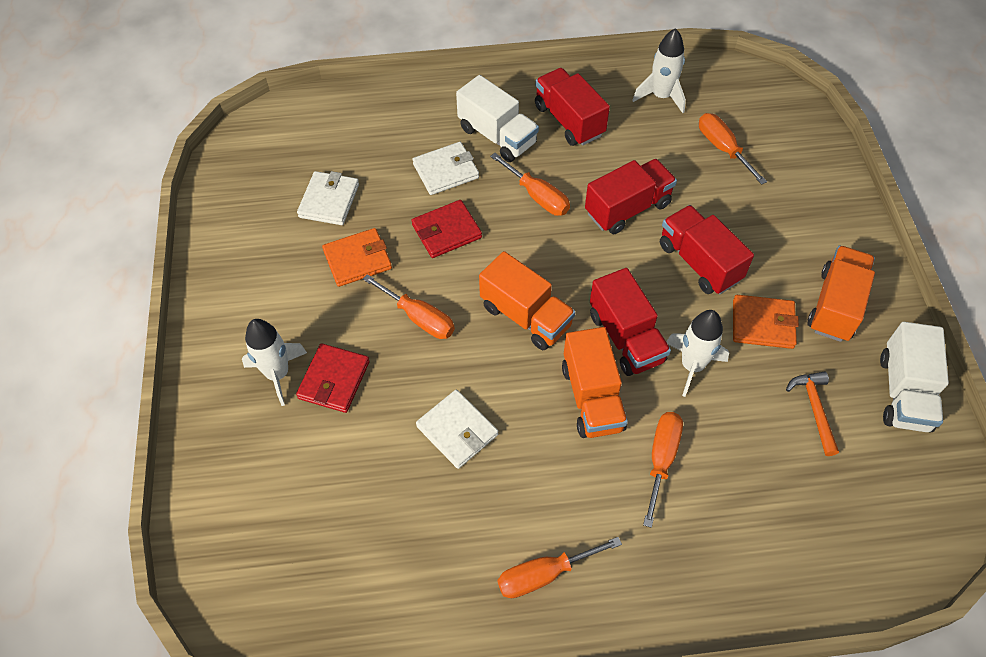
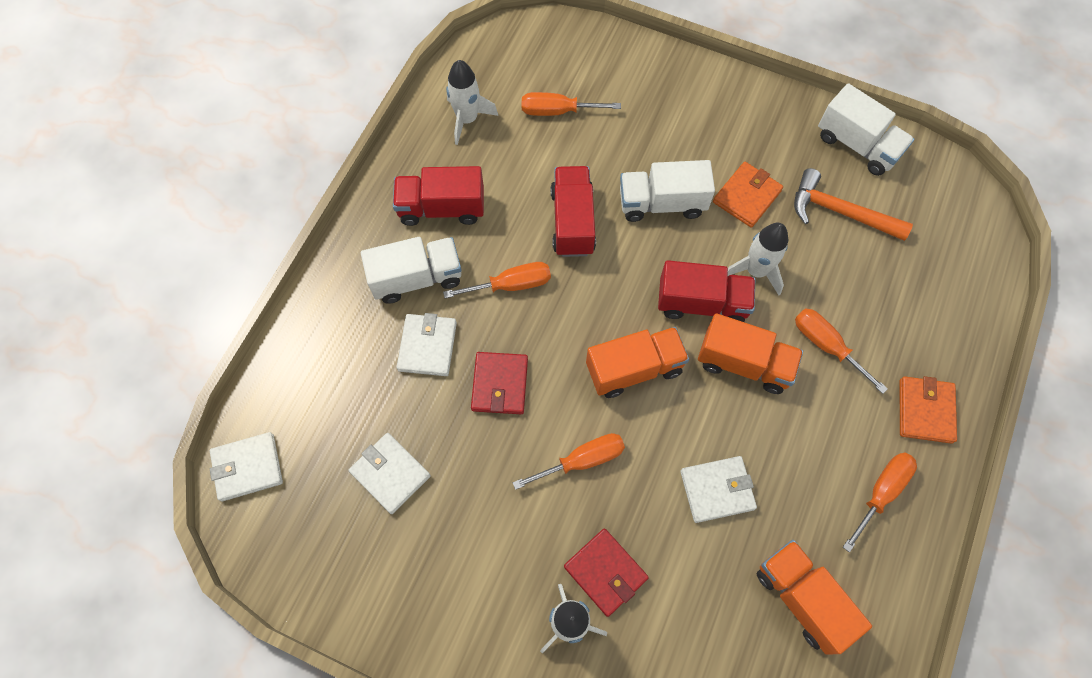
camera: 60 degrees left, 10 degrees up
(283, 119) = (247, 467): none -> white wallet
(357, 259) = (481, 482): orange wallet -> orange wallet (925, 411)
(544, 574) = (881, 493): orange screwdriver -> orange screwdriver turned 150 degrees counterclockwise
(699, 262) = (661, 203): red truck -> white truck
(814, 409) = (839, 212): orange hammer -> orange hammer, size x1.50
(835, 305) = (759, 137): orange truck -> orange truck (801, 598)

